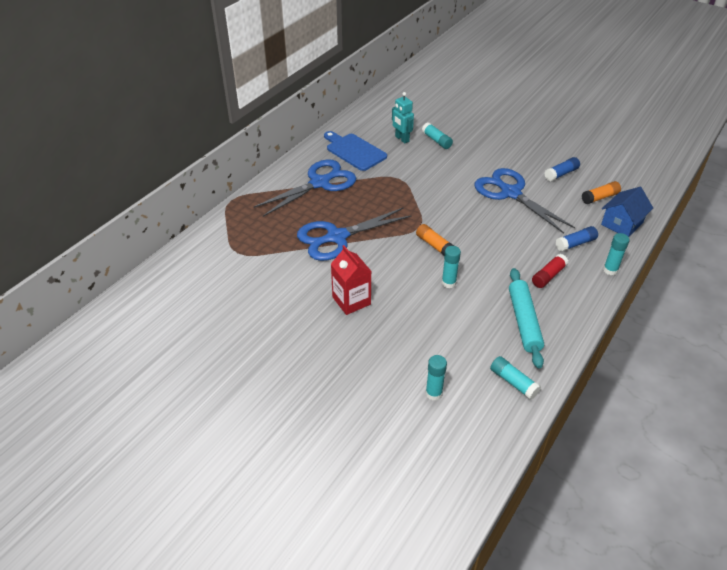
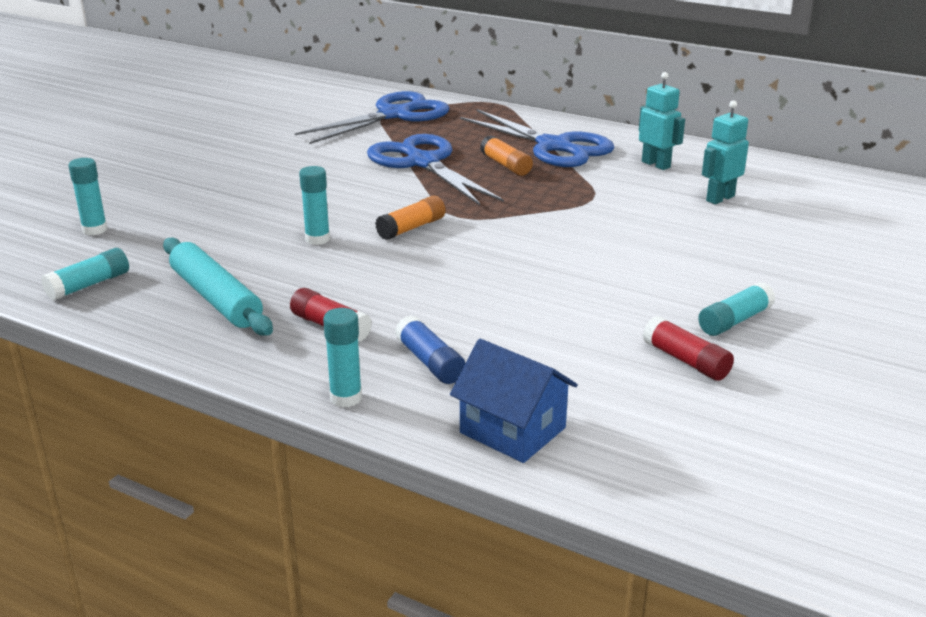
camera: 85 degrees right, 15 degrees down
(351, 301) = (285, 177): red carton -> none
(354, 151) = (656, 164): blue cutting board -> turquoise robot
(436, 140) = (735, 228): turquoise glue stick -> turquoise glue stick (734, 321)
(510, 193) = (586, 297): blue scissors -> blue scissors (395, 115)
(523, 321) = (216, 298): turquoise rolling pin -> turquoise rolling pin turned 60 degrees clockwise
(561, 174) = (686, 360): blue glue stick -> red glue stick
(600, 197) = (609, 407): orange glue stick -> orange glue stick (506, 165)

